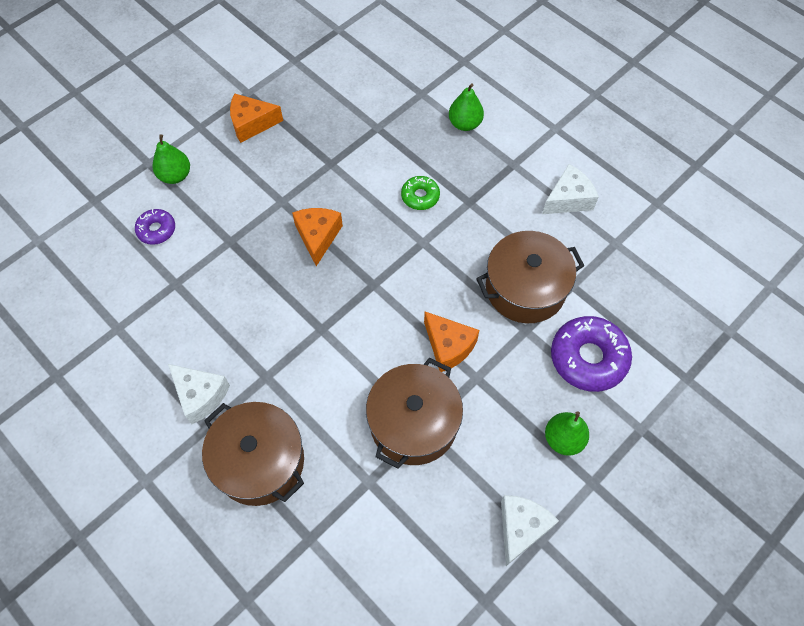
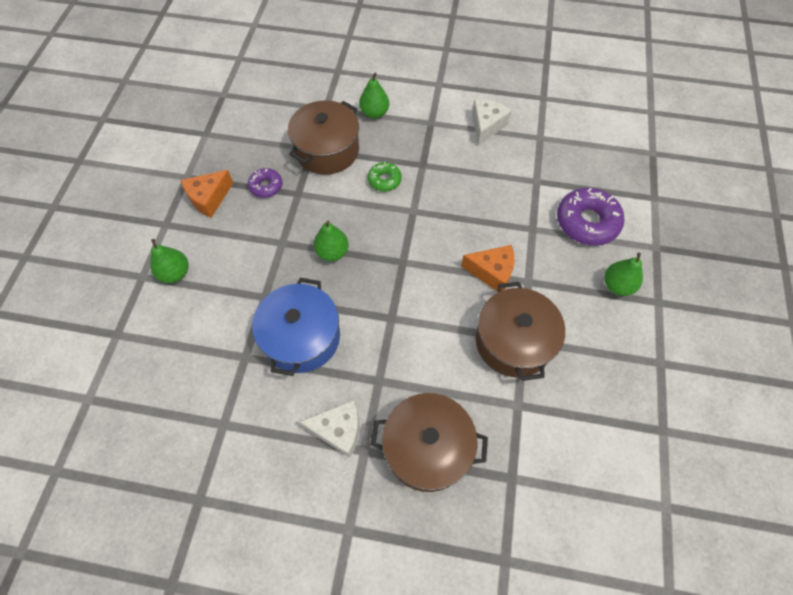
camera: 35 degrees left, 0 degrees up
(156, 230) = (194, 325): purple donut -> purple donut (266, 186)
(233, 296) = (302, 337): none -> blue pot
(318, 237) = (332, 252): orange cheese -> green pear
(521, 528) = (642, 363): white cheese -> none
(525, 288) = (509, 201): brown pot -> brown pot (327, 150)

